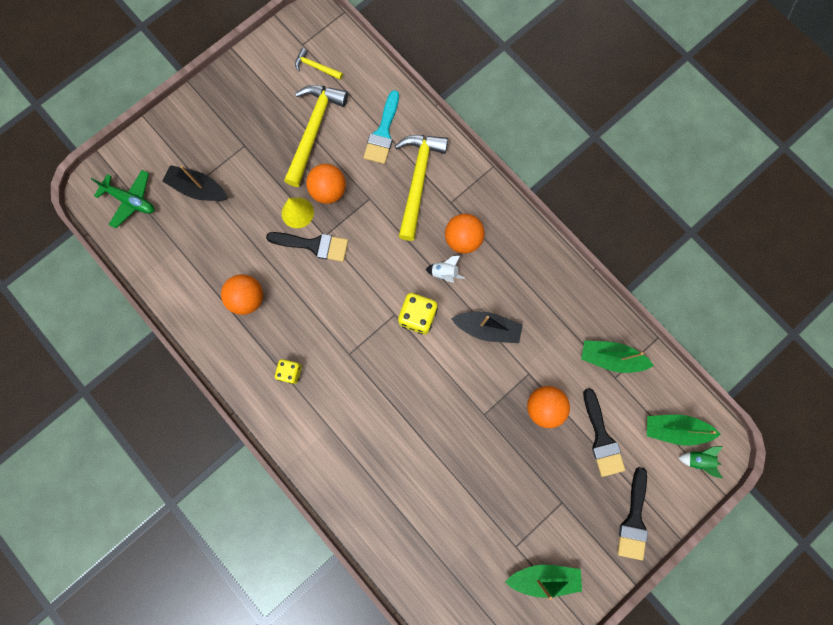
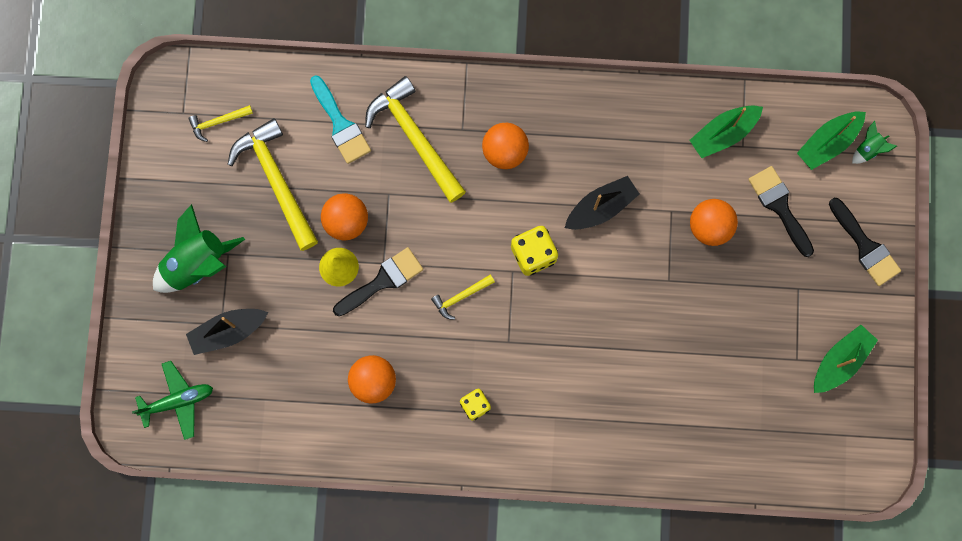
camera: 45 degrees left, 0 degrees up
(222, 134) = (197, 263): none -> green rocket
(348, 299) = (460, 297): none -> yellow hammer
(444, 273) = (518, 195): white rocket -> none
(602, 438) = (779, 206): black brush -> black brush turned 150 degrees counterclockwise

